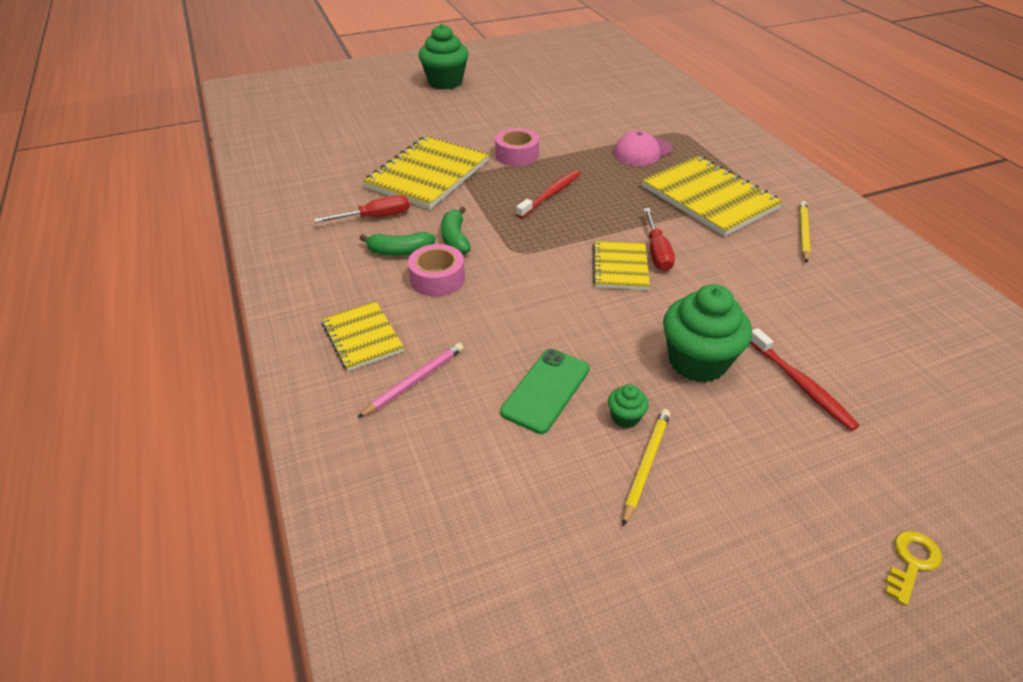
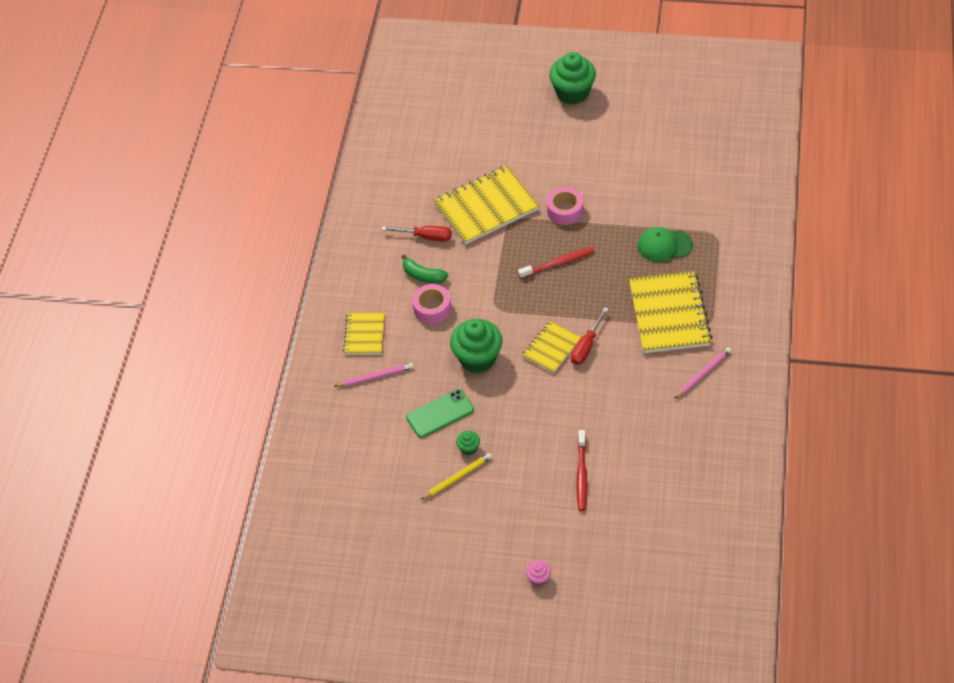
camera: 35 degrees right, 10 degrees up
(455, 239) = (464, 279): green banana -> none
(642, 151) = (664, 245): pink cap -> green cap
(697, 361) = (537, 434): green cupcake -> green cupcake (477, 358)
(803, 233) = (703, 374): yellow pencil -> pink pencil
(911, 562) = (538, 578): yellow key -> pink cupcake

